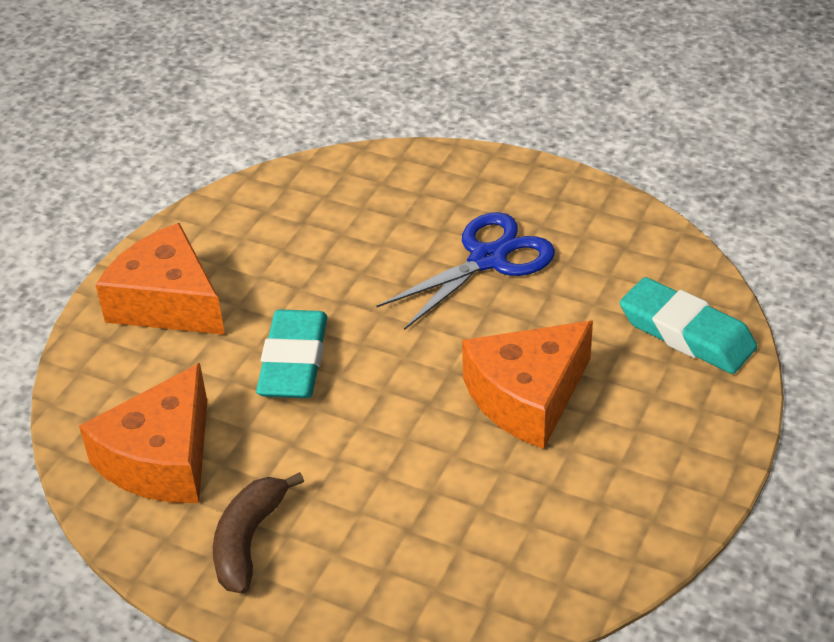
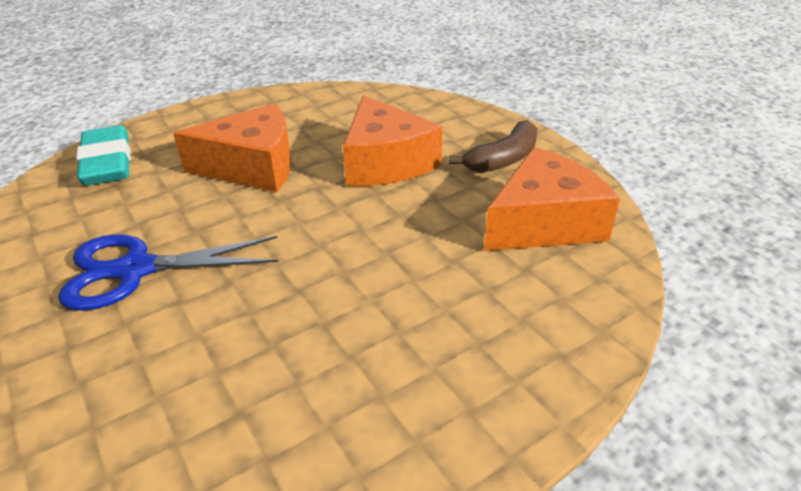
camera: 150 degrees left, 5 degrees down
(168, 302) = (471, 369): orange cheese -> orange cheese (385, 162)
(294, 361) = (387, 252): turquoise eraser -> none

